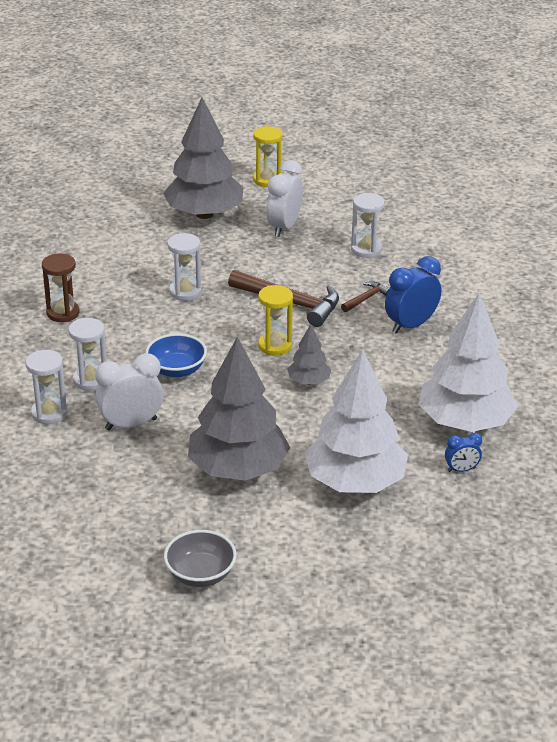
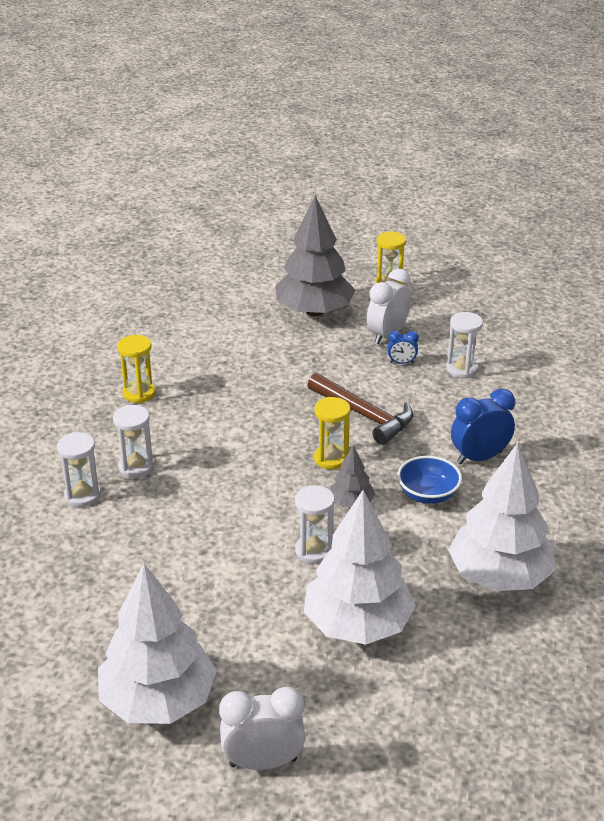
camera: 15 degrees right, 0 degrees up
(63, 313) = (139, 393): brown hourglass -> yellow hourglass
(131, 424) = (156, 520): white clock -> white clock (263, 762)
(176, 370) = (224, 469): blue bowl -> blue bowl (428, 494)
(185, 292) = (264, 388): white hourglass -> white hourglass (314, 551)
(200, 574) = (158, 700): grey bowl -> white tree
(238, 469) = (242, 588): grey tree -> none
(366, 298) = (443, 421): brown hammer -> none
(461, 470) = (477, 630): blue clock -> blue clock (401, 362)

